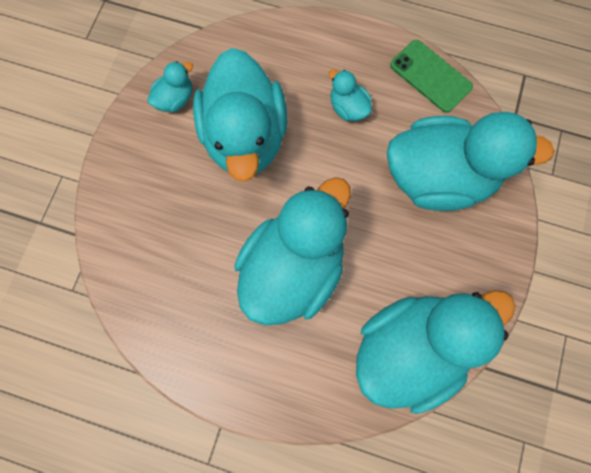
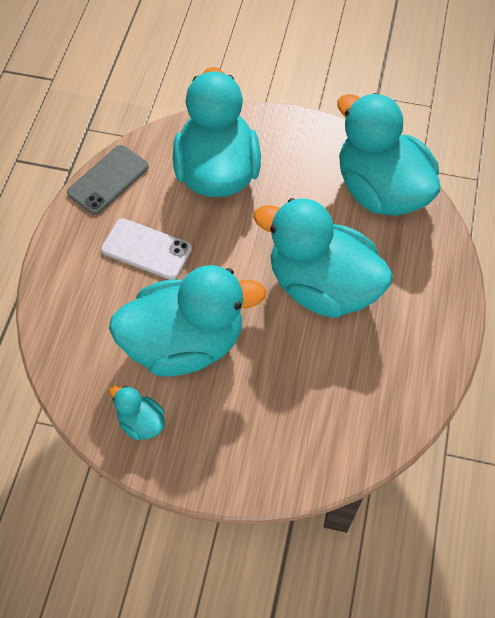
camera: 95 degrees left, 15 degrees down
(348, 108) = (146, 249): turquoise duck -> white phone
(430, 76) = (108, 180): green phone -> grey phone

